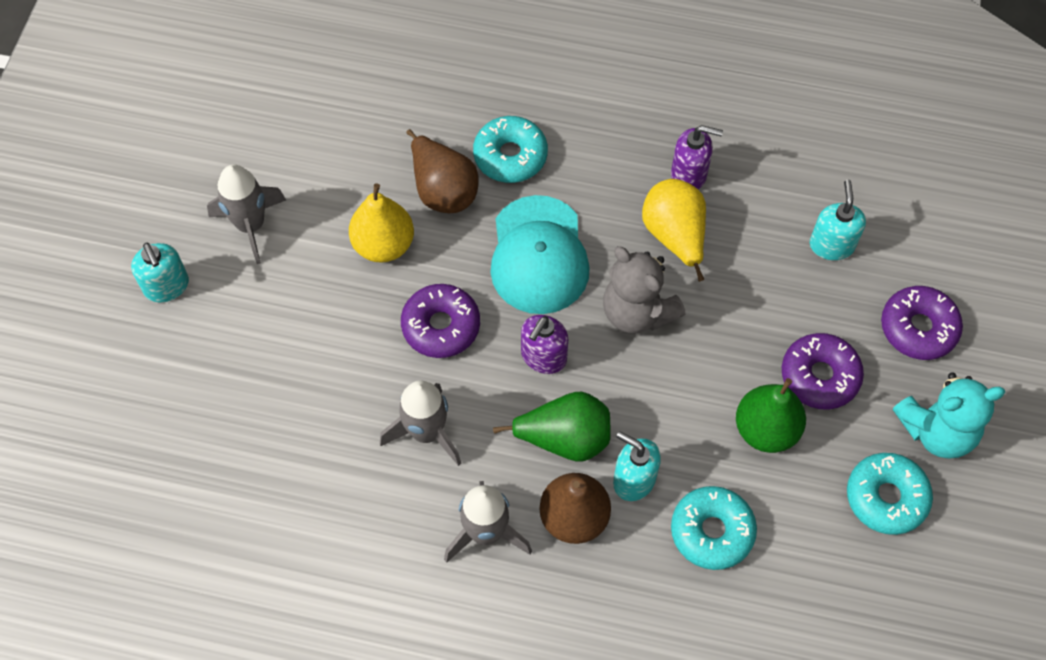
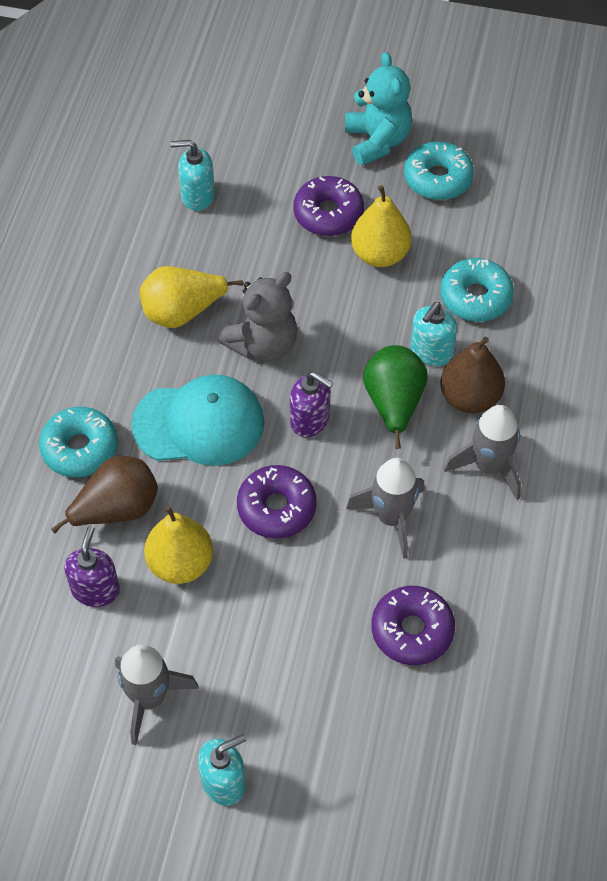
camera: 90 degrees left, 5 degrees down
(689, 175) = (115, 298): purple soap dispenser -> purple soap dispenser (95, 589)
(766, 430) = (380, 254): green pear -> yellow pear
(918, 328) = (282, 144): purple donut -> purple donut (412, 630)

